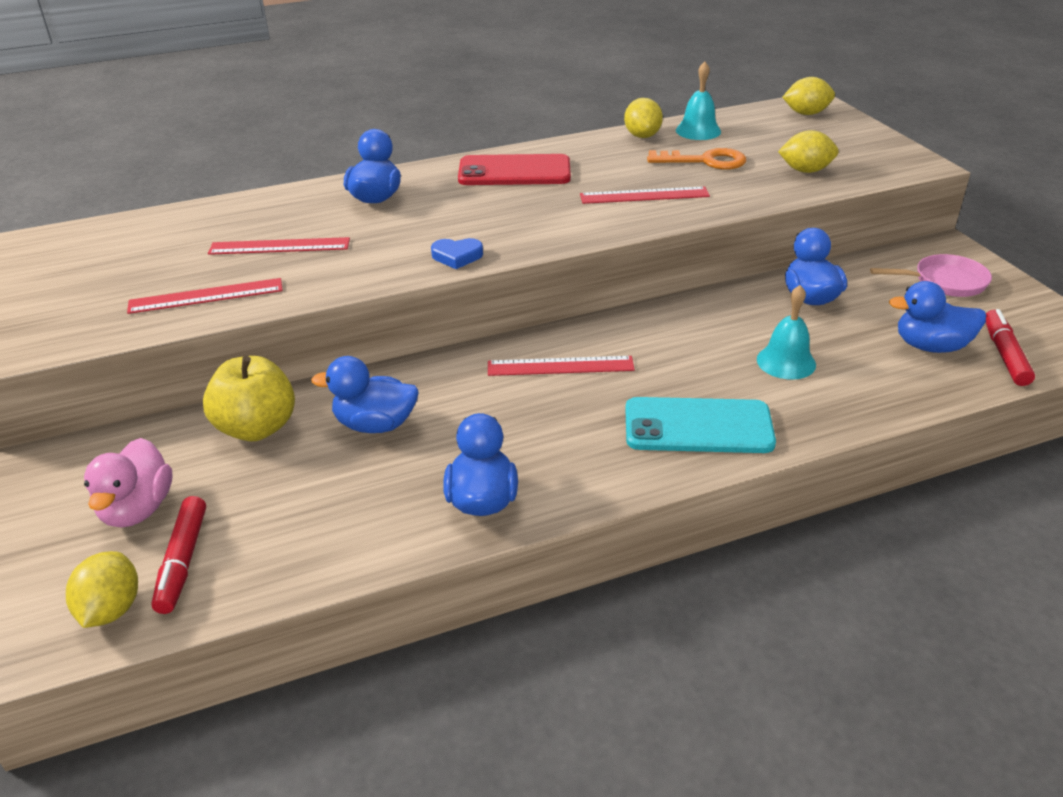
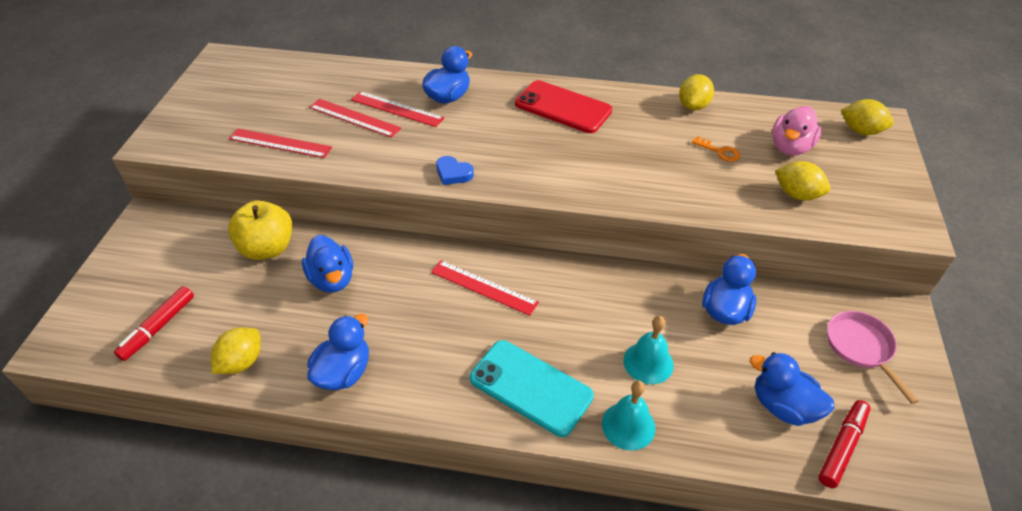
camera: 30 degrees right, 10 degrees up
(111, 609) = (103, 341): yellow lemon -> yellow lemon (241, 362)
(138, 509) = (165, 277): pink duck -> pink duck (790, 147)
(375, 425) = (332, 279): blue duck -> blue duck turned 150 degrees counterclockwise
(644, 195) = (637, 169): red ruler -> red ruler (397, 109)
(698, 131) = (745, 117): turquoise bell -> turquoise bell (628, 425)
(705, 161) = (719, 151): orange key -> orange key, size x0.57
(945, 282) = (861, 348): pink pan -> pink pan turned 135 degrees counterclockwise

